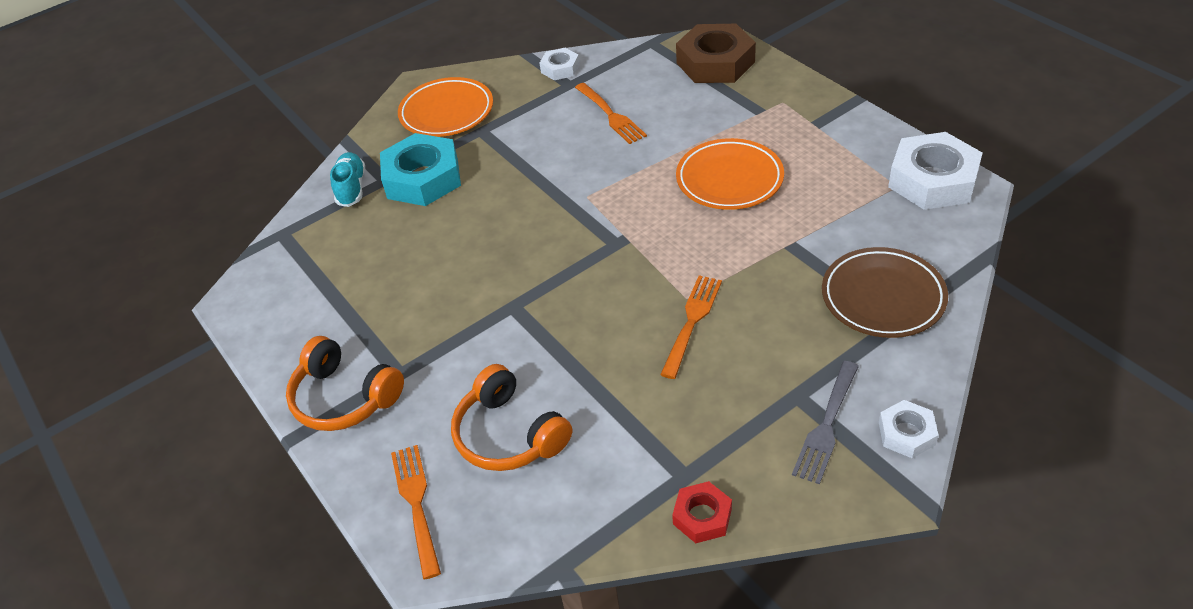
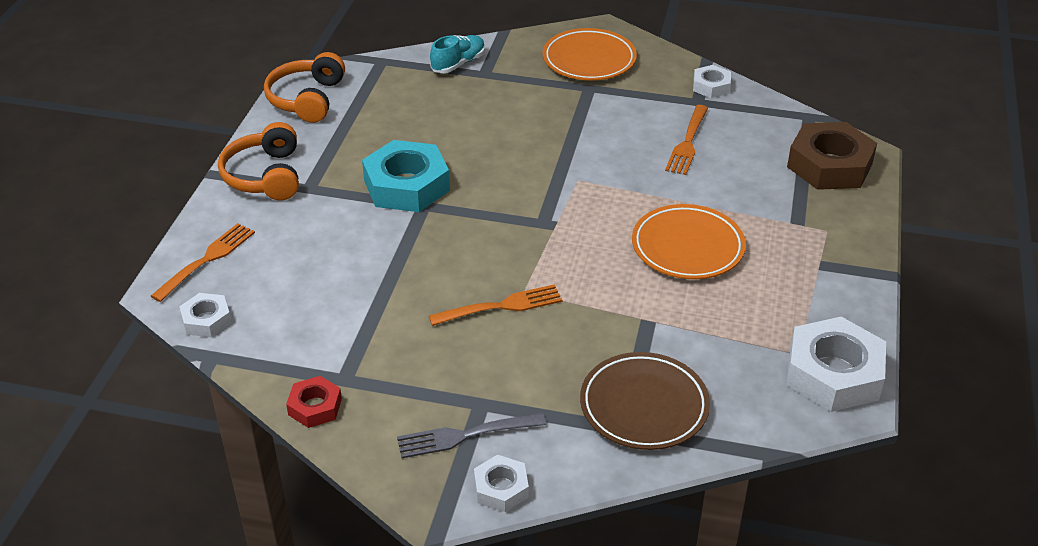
camera: 45 degrees right, 5 degrees down
(423, 178) = (505, 90): turquoise nut -> turquoise nut (406, 185)
(504, 547) = (206, 320): none -> white nut
(509, 434) = (303, 270): orange headphones -> orange headphones (307, 99)

